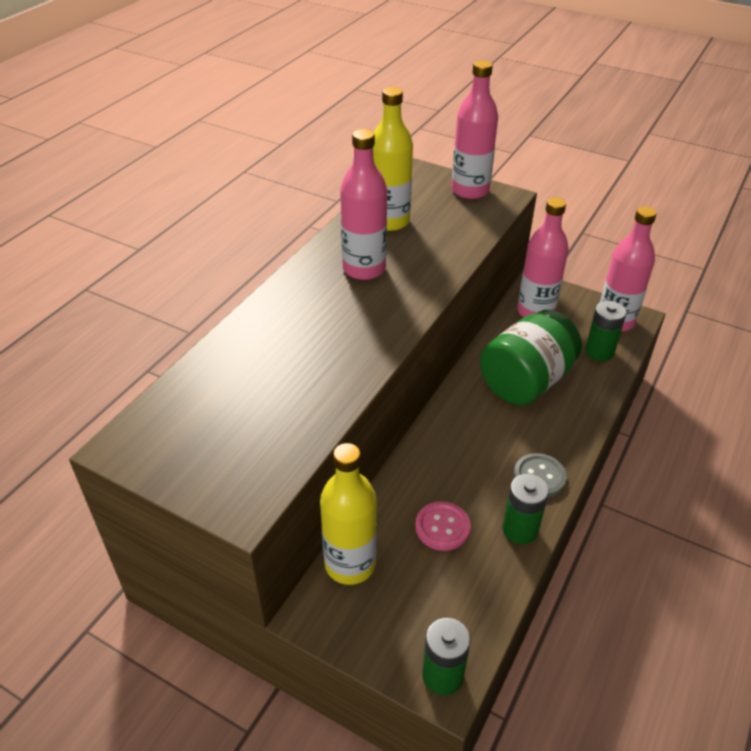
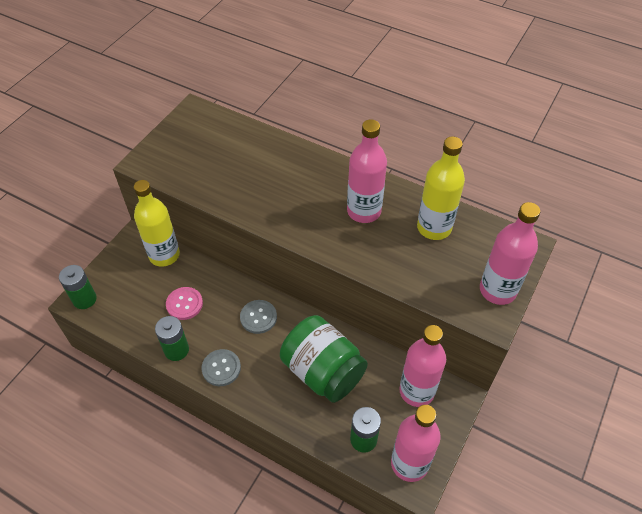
camera: 90 degrees right, 10 degrees up
(457, 442) = (258, 317): none -> grey button

